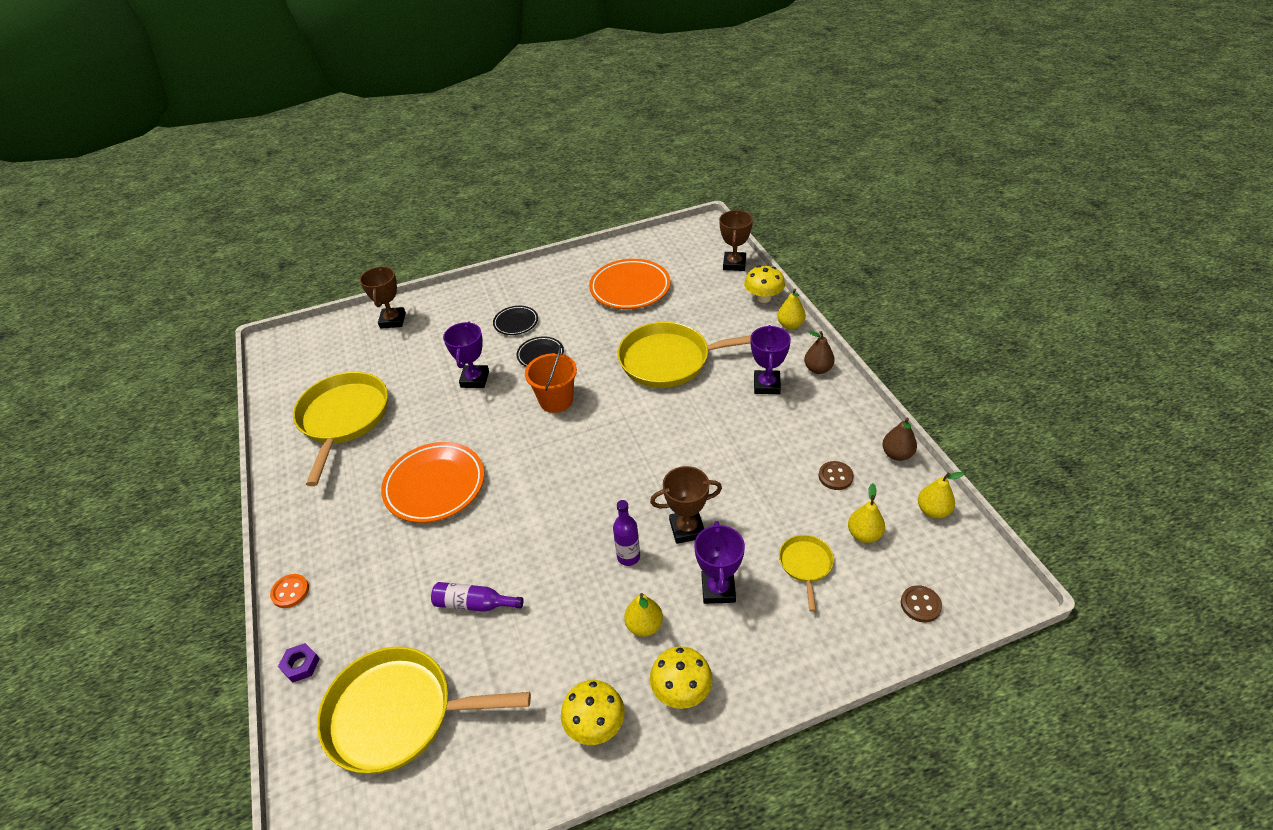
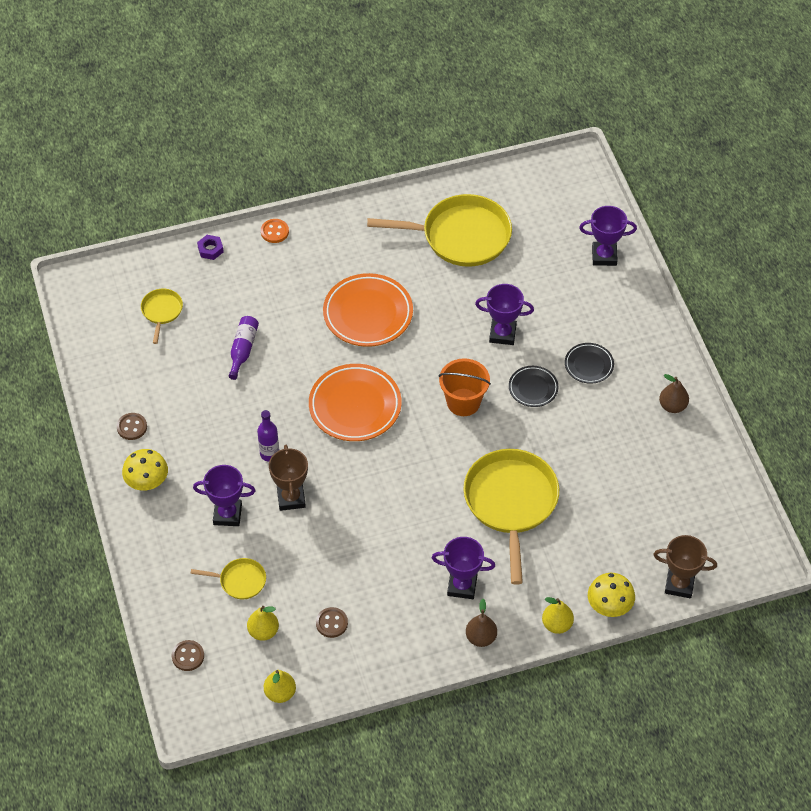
camera: 90 degrees right, 10 degrees up
(393, 320) = (604, 256): brown trophy -> purple trophy
(398, 714) = (161, 311): yellow pan -> yellow pan, size x0.47
(595, 724) = (132, 427): yellow mushroom -> brown button
(630, 288) = (640, 473): orange plate -> orange plate (355, 406)
(644, 625) = (204, 461): yellow pear -> none
(897, 454) = (351, 681): brown pear -> brown pear (672, 406)

